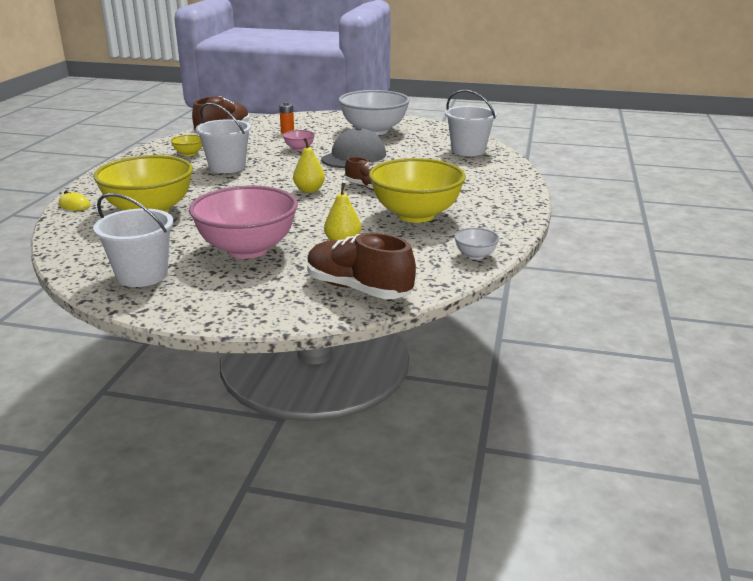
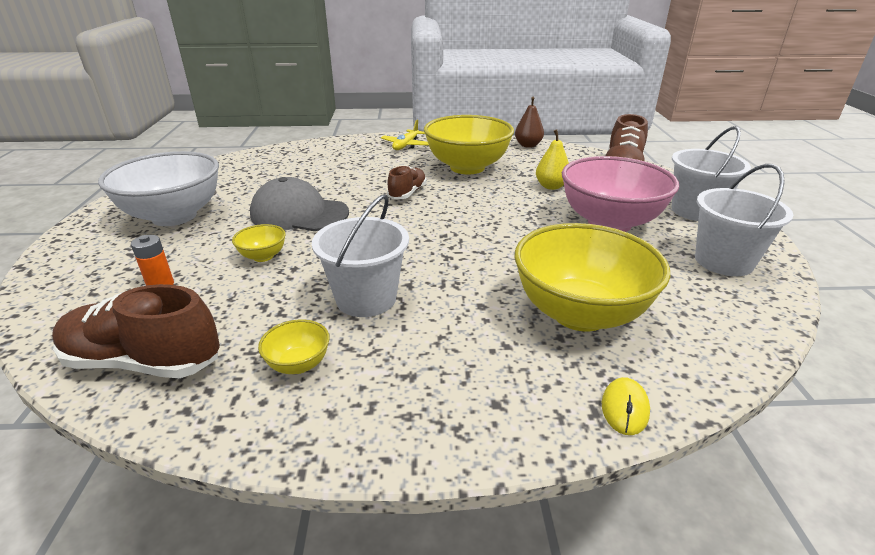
camera: 105 degrees left, 5 degrees up
(299, 149) = (263, 256): pink bowl -> yellow bowl
(309, 190) = (432, 221): yellow pear -> none
(468, 150) = (270, 161): white bucket -> white bucket (695, 211)
(475, 255) = (528, 145): white bowl -> brown pear
(495, 197) = (406, 145): none -> yellow plane

